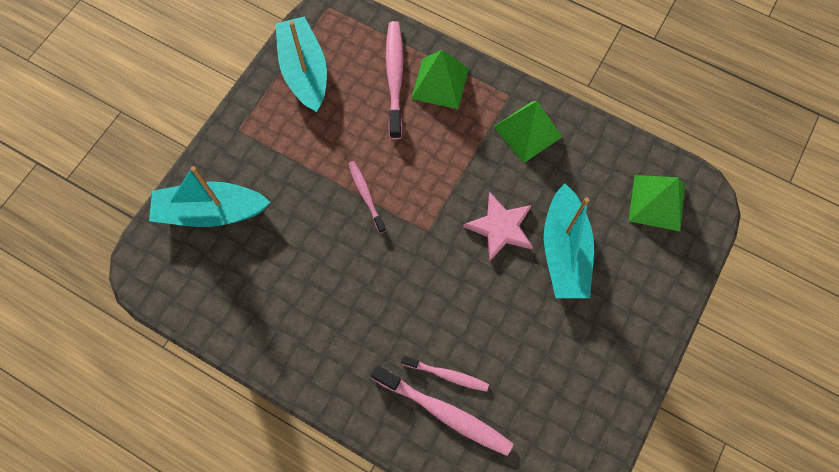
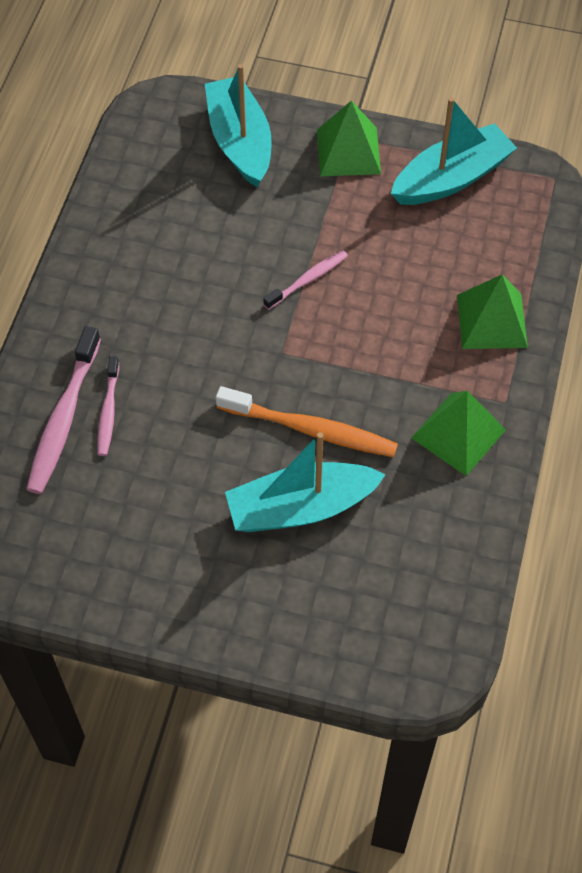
camera: 75 degrees right, 10 degrees down
(394, 78) = (480, 271): pink toothbrush -> none
(500, 228) = (311, 429): pink star -> orange toothbrush
(657, 202) = (407, 608): green pyramid -> green pyramid (348, 151)

